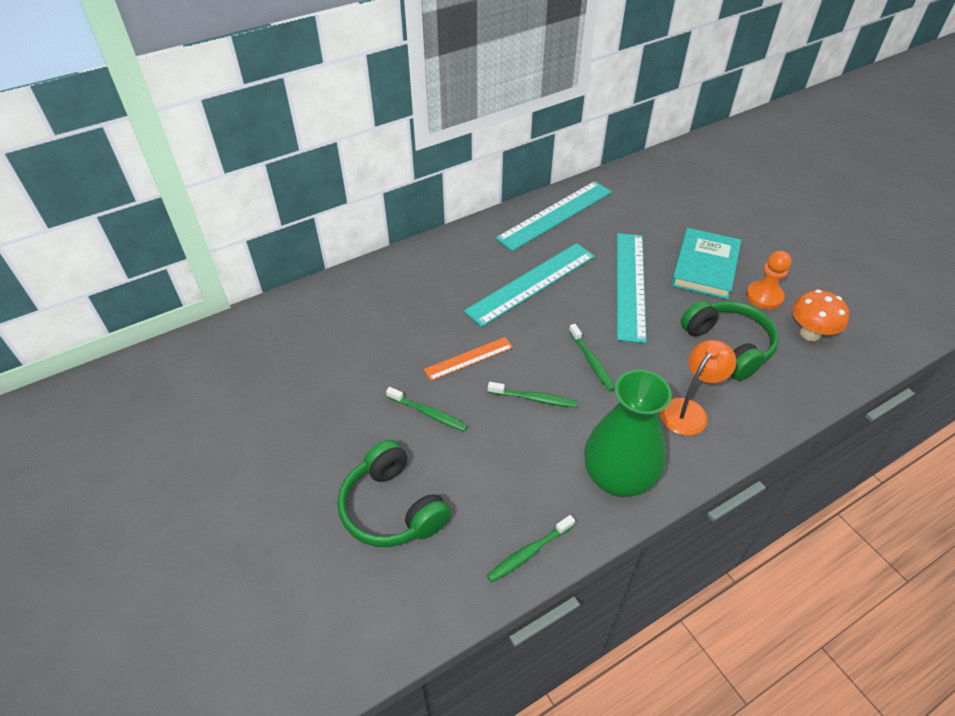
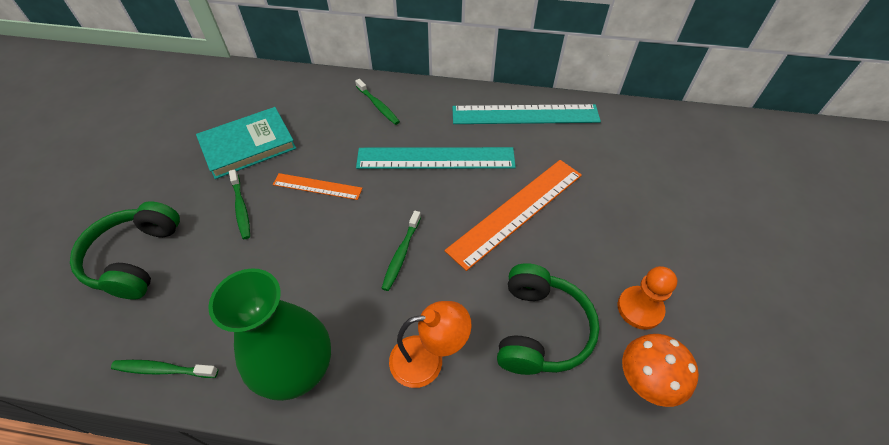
camera: 40 degrees right, 5 degrees up
(534, 398) = (321, 251): green toothbrush -> green toothbrush (378, 106)
(630, 285) = (517, 211): turquoise ruler -> orange ruler
(704, 266) = (610, 240): turquoise book -> turquoise book (248, 145)

